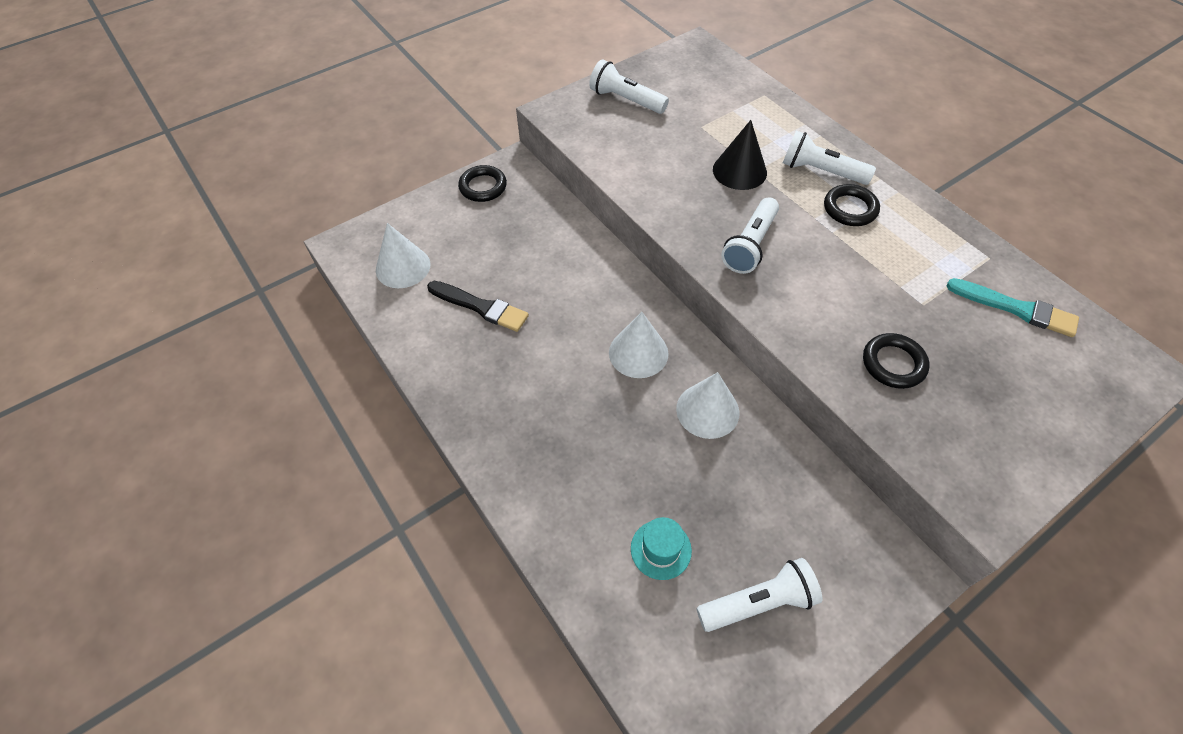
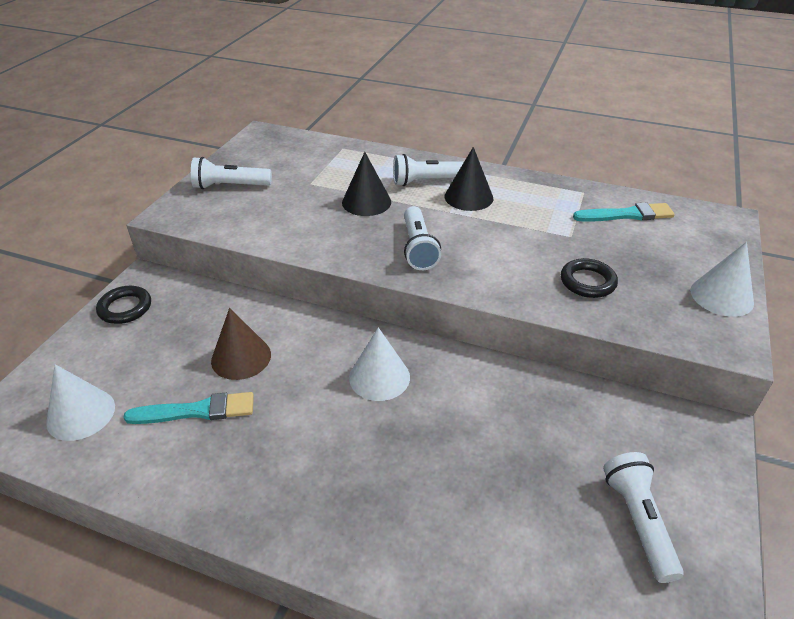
camera: 35 degrees left, 15 degrees down
(480, 307) = (197, 411): black brush -> turquoise brush
(541, 277) = (241, 357): none -> brown cone
(661, 549) = (529, 528): turquoise hat -> none
(707, 410) = (472, 393): white cone -> white cone (721, 296)
(758, 602) = (638, 521): white flashlight -> white flashlight turned 45 degrees counterclockwise
(850, 209) = (468, 197): black ring -> black cone

